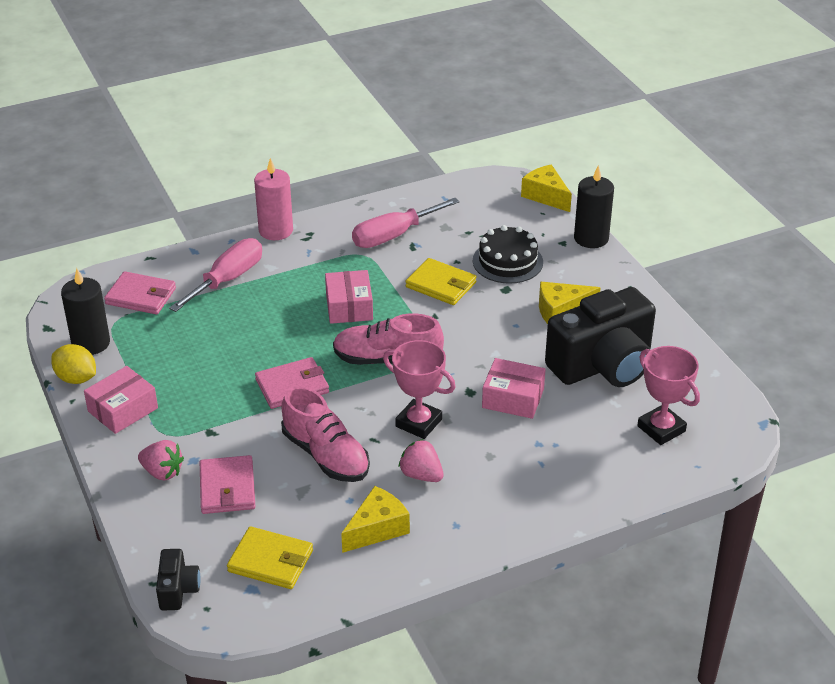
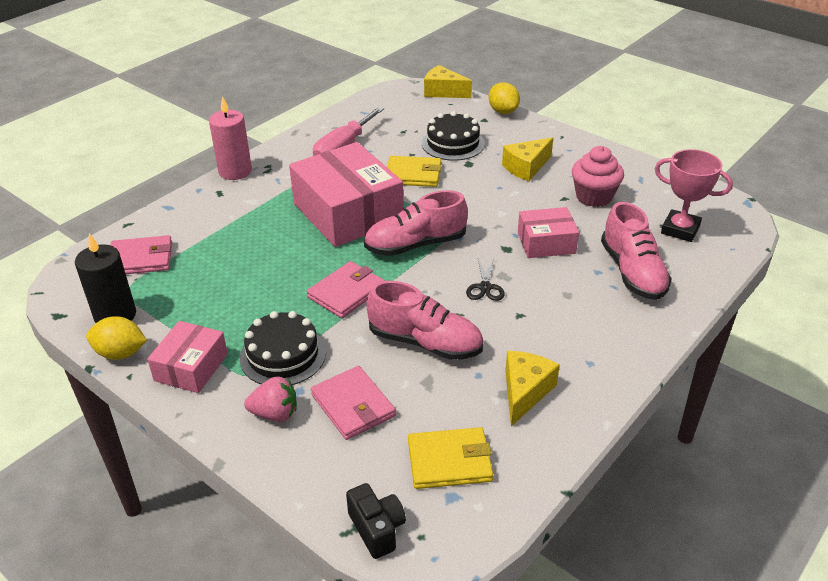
camera: 25 degrees left, 0 degrees up
(201, 425) = (283, 355): none -> black cake
(228, 279) = (218, 221): pink screwdriver -> none
(349, 306) = (347, 212): pink box -> pink box, size x1.88
(418, 423) = (485, 287): pink trophy -> black scissors
(421, 475) = (524, 330): pink strawberry -> none
(572, 456) = (632, 272): none -> pink shoe
(591, 238) = (503, 111): black candle -> yellow lemon
(603, 365) = (594, 197): black camera -> pink cupcake

